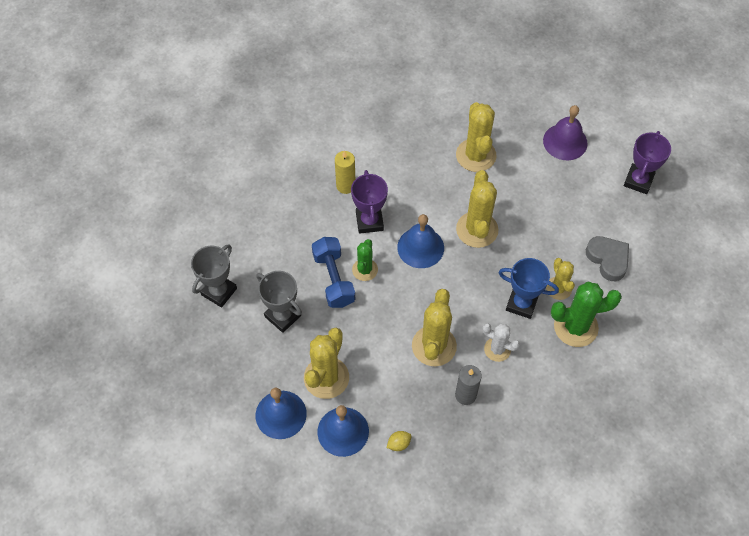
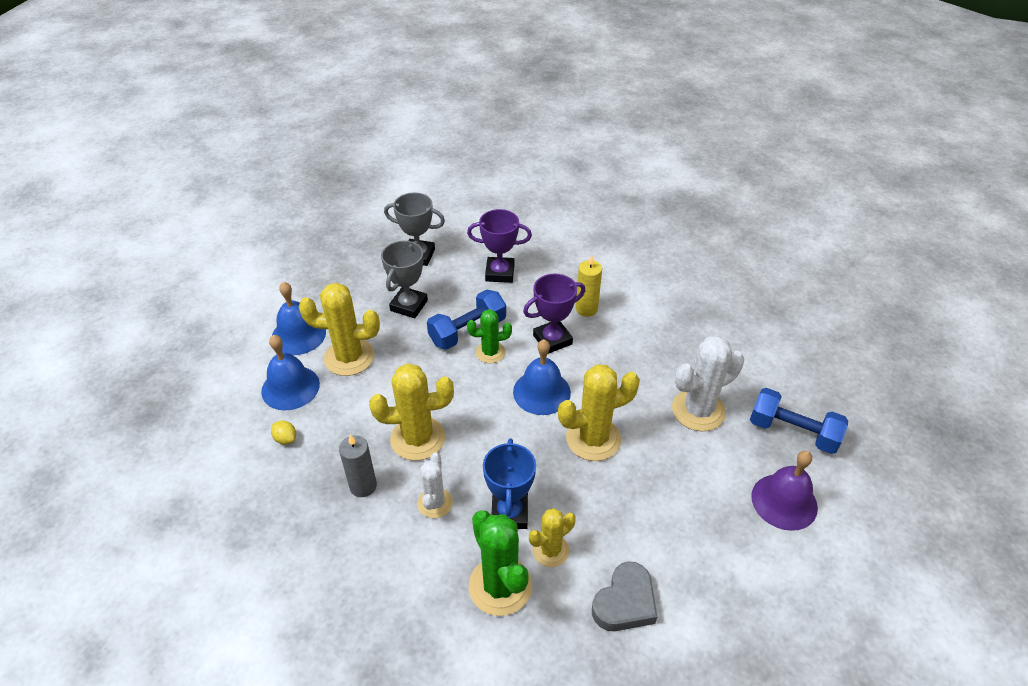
camera: 70 degrees right, 15 degrees down
(476, 155) = (698, 410): yellow cactus -> white cactus
(514, 110) = (793, 432): none -> blue dumbbell
(638, 181) = (781, 613): purple trophy -> purple trophy (500, 273)

